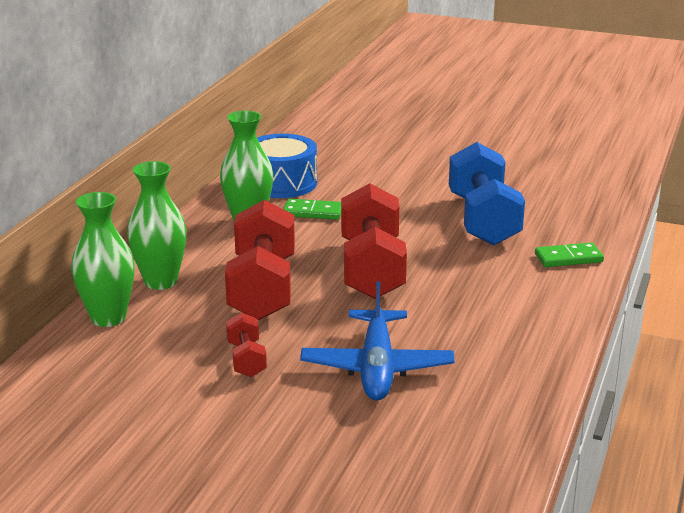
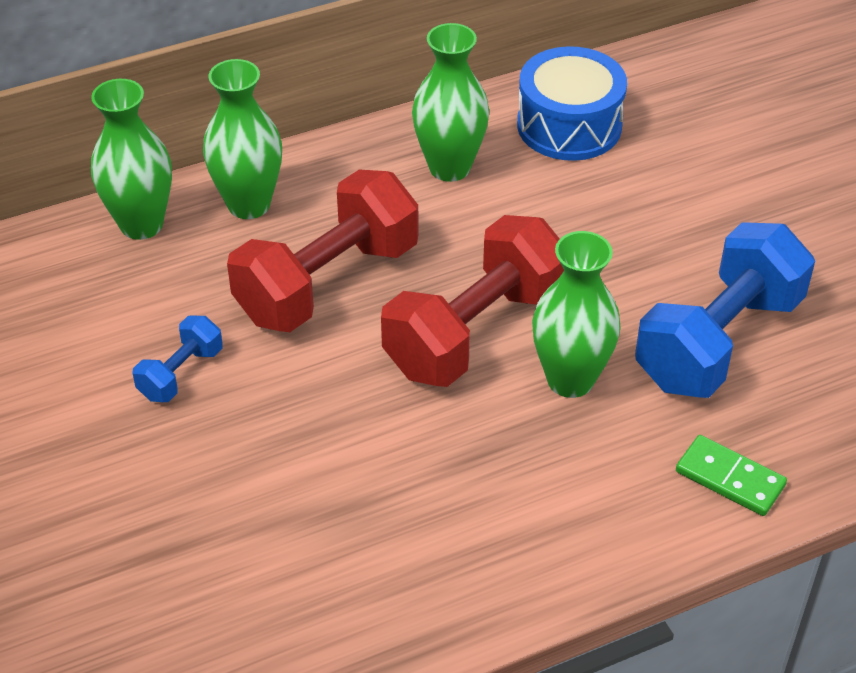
camera: 45 degrees right, 20 degrees up
(246, 359) = (181, 374): red dumbbell -> blue dumbbell
(313, 212) = (538, 197): green domino -> none
(377, 368) = (278, 481): blue plane -> none
(445, 262) = (570, 379): none -> green vase

